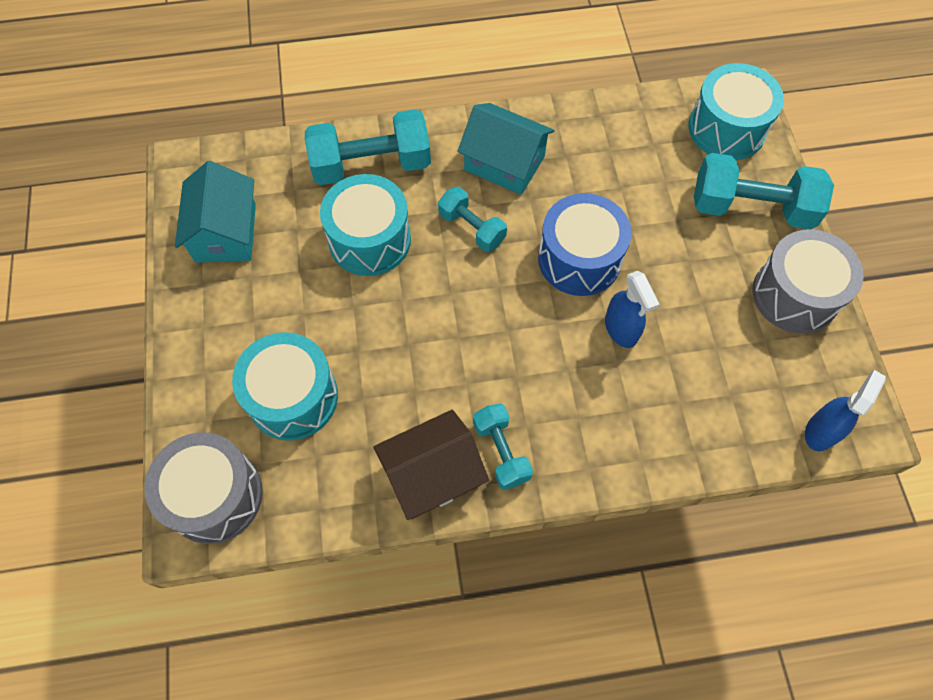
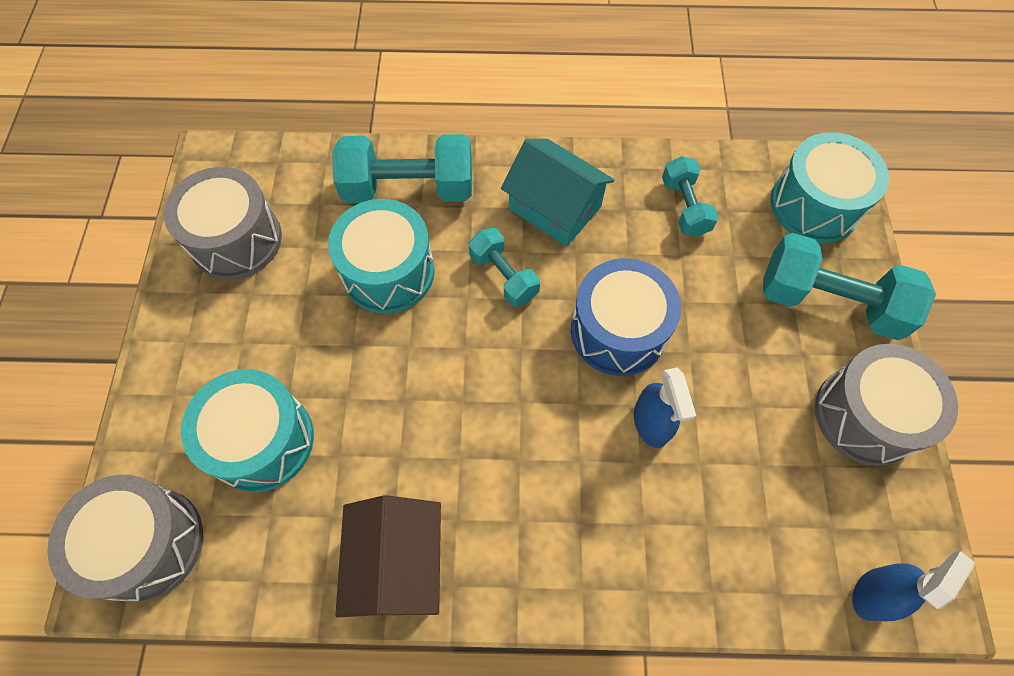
camera: 10 degrees right, 0 degrees up
(226, 233) = (236, 240): turquoise house -> grey drum
(432, 474) = (397, 562): brown house -> brown house turned 75 degrees counterclockwise
(501, 451) = (483, 549): turquoise dumbbell -> turquoise dumbbell (684, 207)

